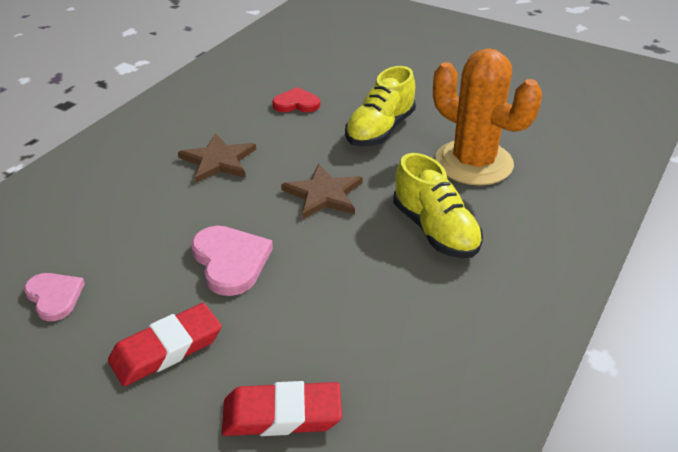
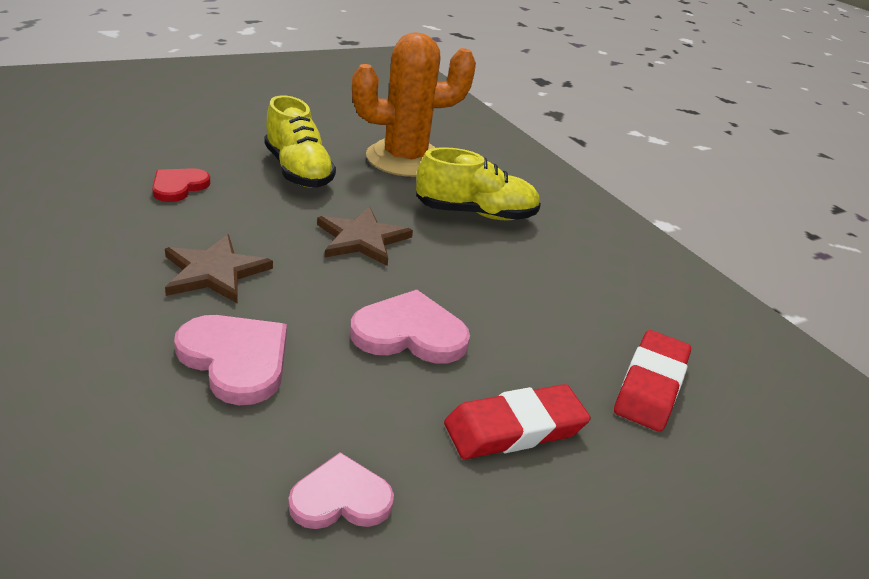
camera: 65 degrees left, 5 degrees down
(142, 208) = (236, 359): none -> pink heart
(166, 349) = (515, 428): red eraser -> red eraser turned 75 degrees clockwise

